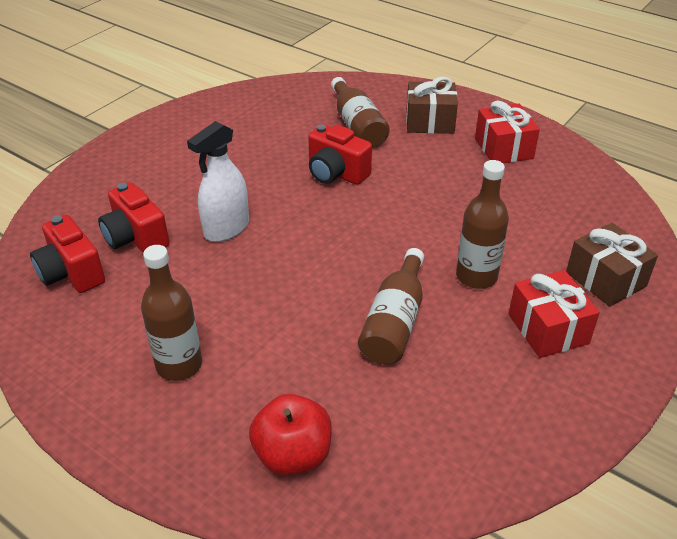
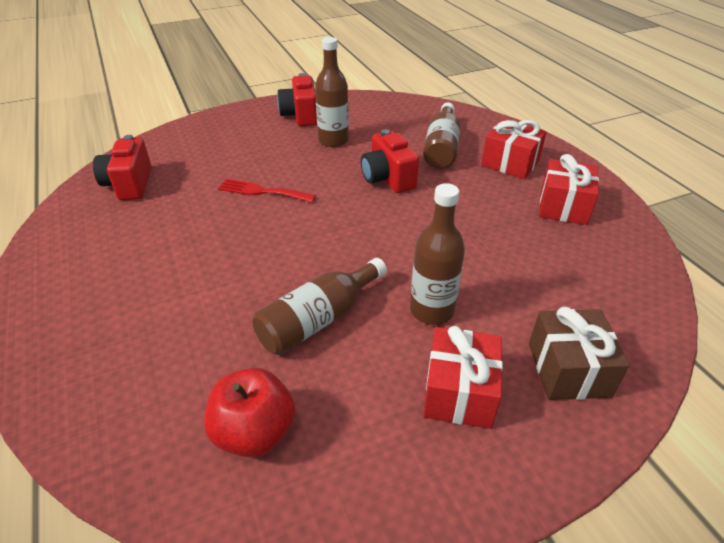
camera: 30 degrees right, 0 degrees up
(136, 238) = (194, 176): red camera -> red camera (300, 115)
(179, 365) = (125, 279): brown bottle -> brown bottle (333, 140)
(226, 228) = (262, 191): white spray bottle -> red fork
(293, 455) = (125, 395): red apple -> red apple (254, 432)
(430, 122) = (510, 163): brown gift -> red gift

